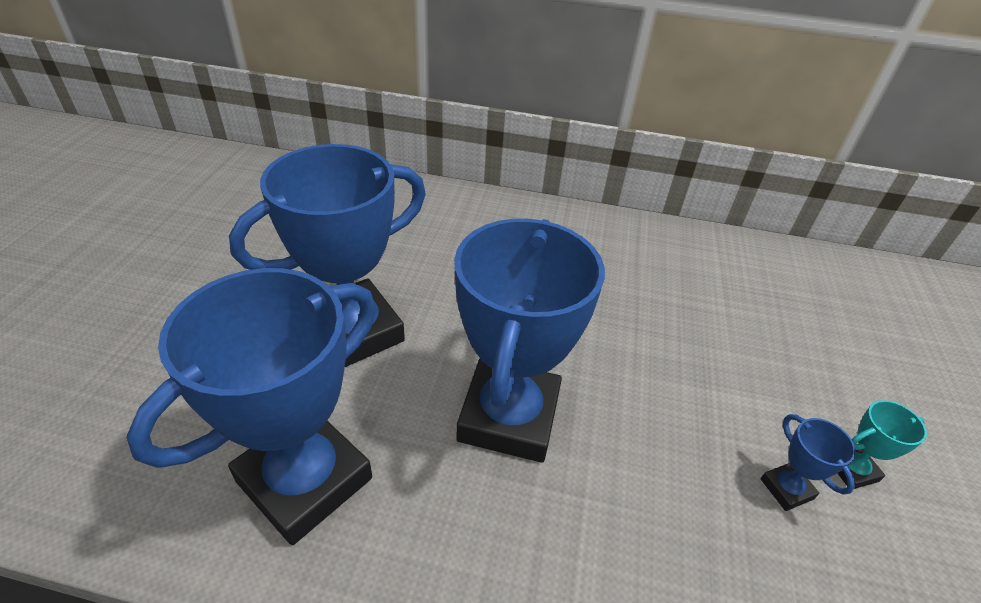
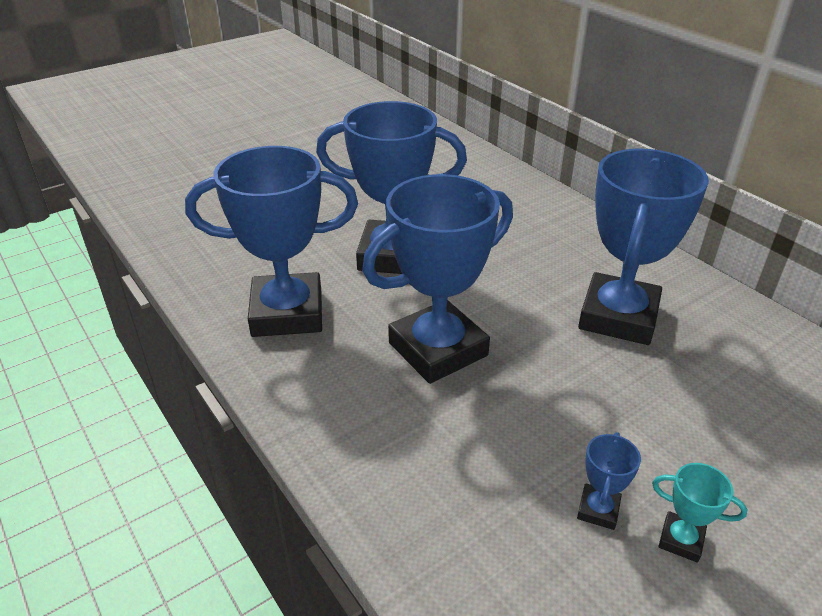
camera: 45 degrees right, 5 degrees down
(607, 288) = (618, 316): none -> blue trophy

